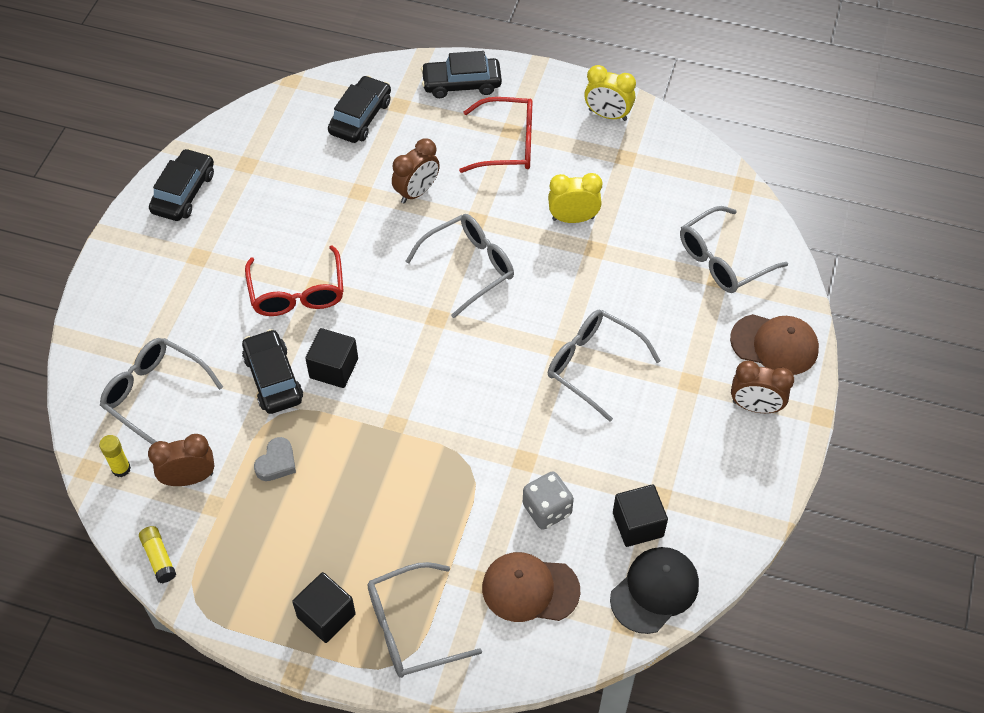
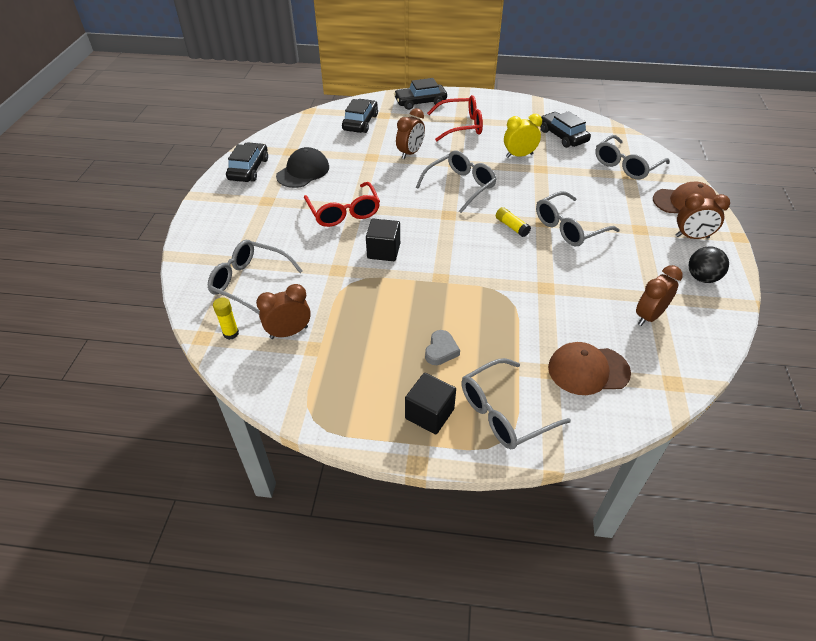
camera: 10 degrees left, 10 degrees down
(159, 558) = (275, 391): yellow glue stick -> yellow glue stick (511, 227)
(273, 378) = (340, 262): black car -> black car (562, 136)
(276, 462) = (357, 313): grey heart -> grey heart (441, 350)
(547, 509) = (576, 316): grey dice -> none
(592, 365) = (569, 228): grey glasses -> grey glasses turned 60 degrees counterclockwise
(607, 115) = (518, 107): yellow clock -> none
(638, 524) = (648, 316): black cube -> brown clock
(654, 591) = (684, 357): black cap -> black cap (303, 171)
(735, 476) = (702, 278): none -> black ball

